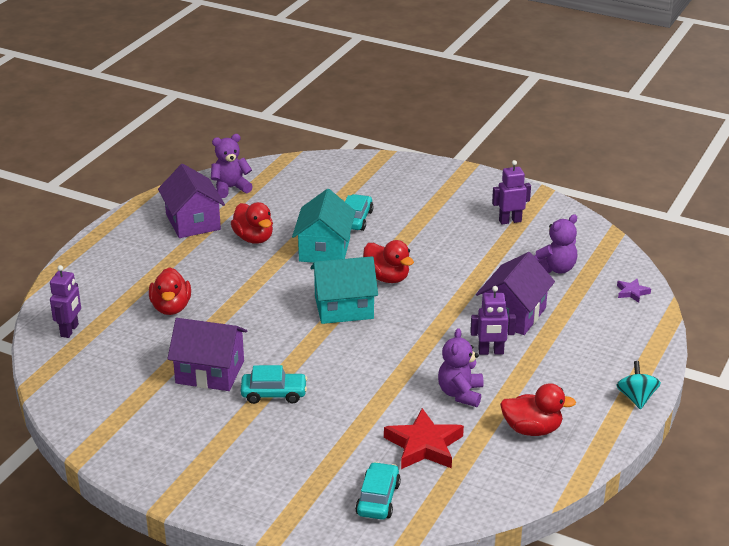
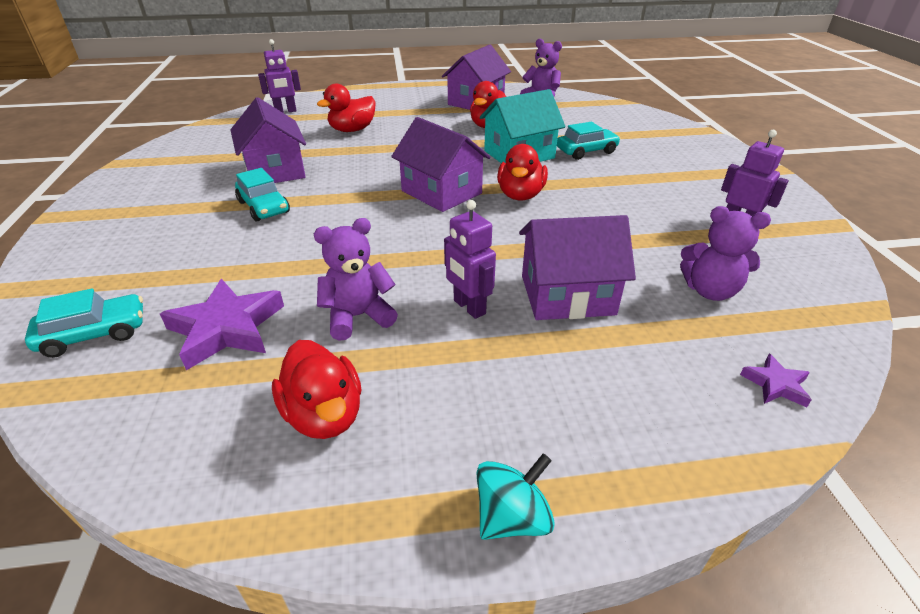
camera: 55 degrees right, 5 degrees up
(344, 307) = (441, 192): turquoise house -> purple house
(424, 445) = (227, 328): red star -> purple star

